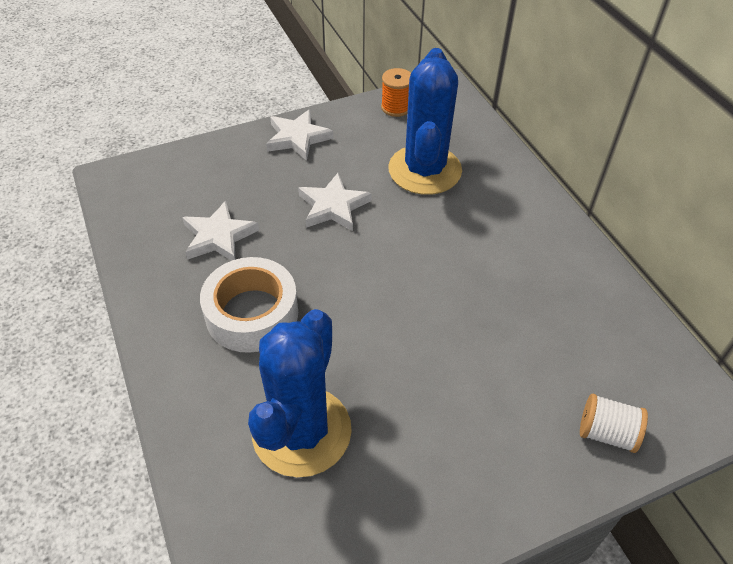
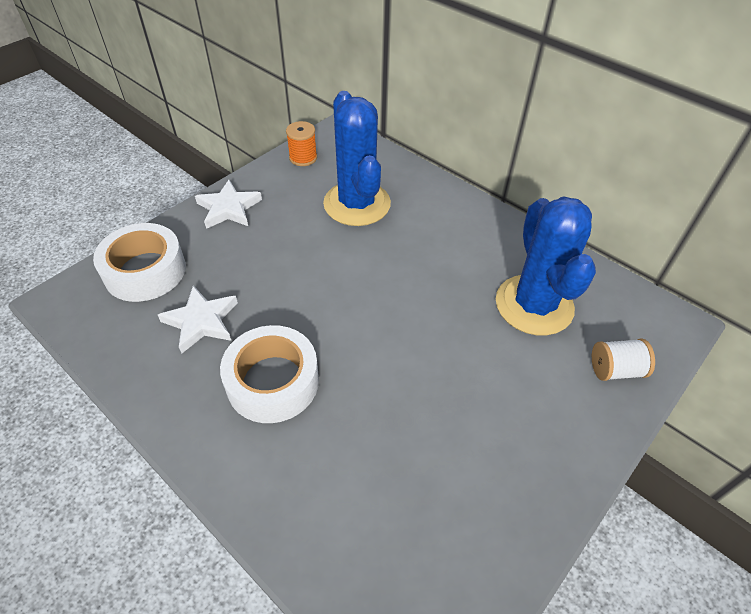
camera: 25 degrees left, 0 degrees up
(194, 174) = (145, 271): none -> white tape
(302, 431) = (378, 472): blue cactus -> blue cactus (534, 305)
(333, 206) = (295, 259): white star -> none

